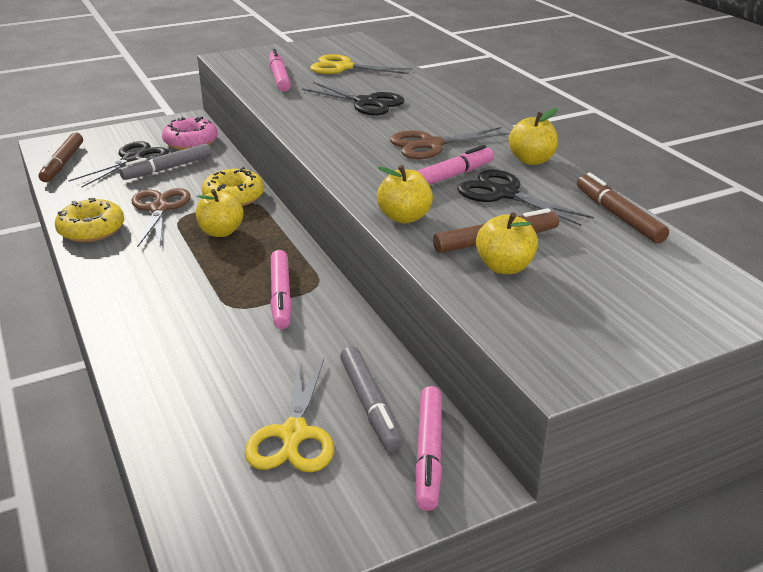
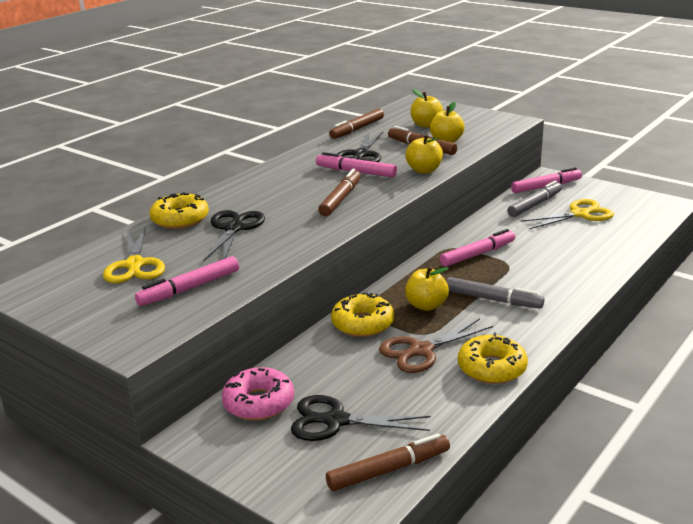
camera: 115 degrees left, 5 degrees down
(167, 168) = (338, 386): grey marker -> grey marker (493, 299)
(376, 154) = (341, 199): none -> brown marker
(414, 88) = (180, 219): none -> yellow donut
(431, 144) = (304, 187): brown scissors -> none
(531, 160) = (301, 157): yellow apple -> yellow apple (426, 125)

